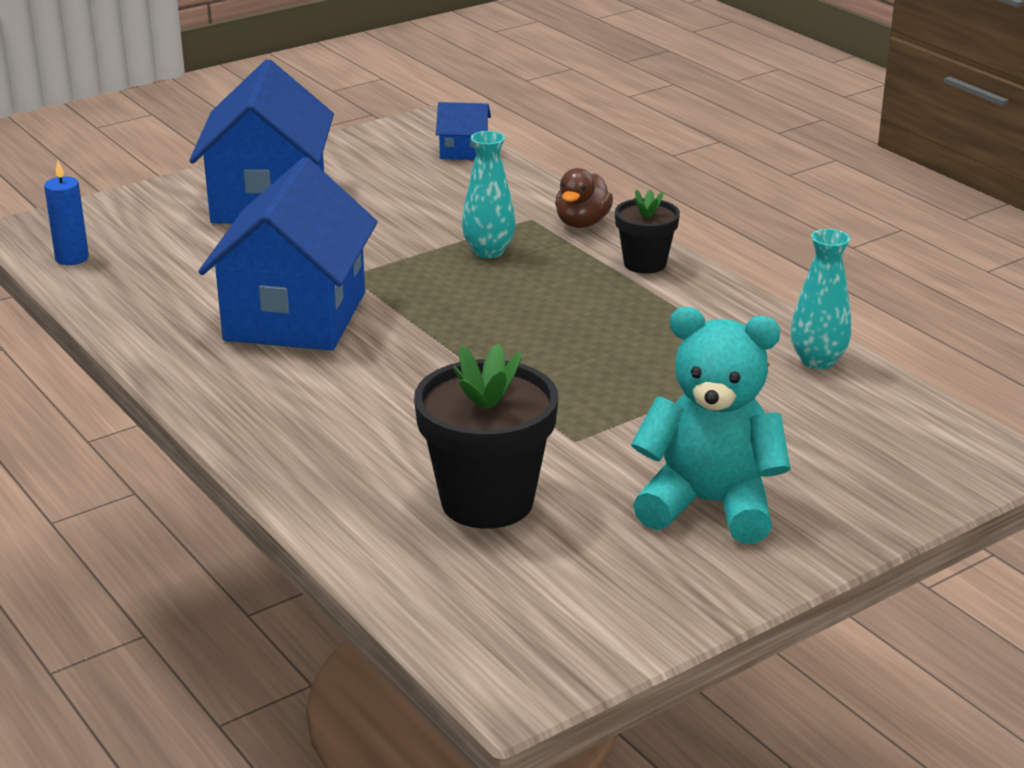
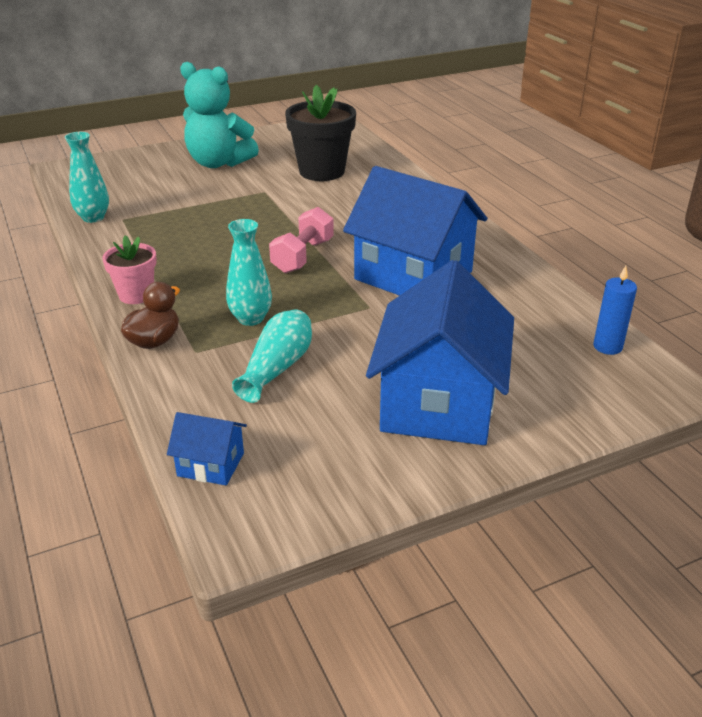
camera: 170 degrees left, 5 degrees up
(295, 316) = (413, 275): blue house -> blue house turned 75 degrees counterclockwise
(437, 212) = (277, 368): none -> turquoise vase
(456, 329) = (303, 256): none -> pink dumbbell
(645, 263) = (136, 295): black flower pot -> pink flower pot

